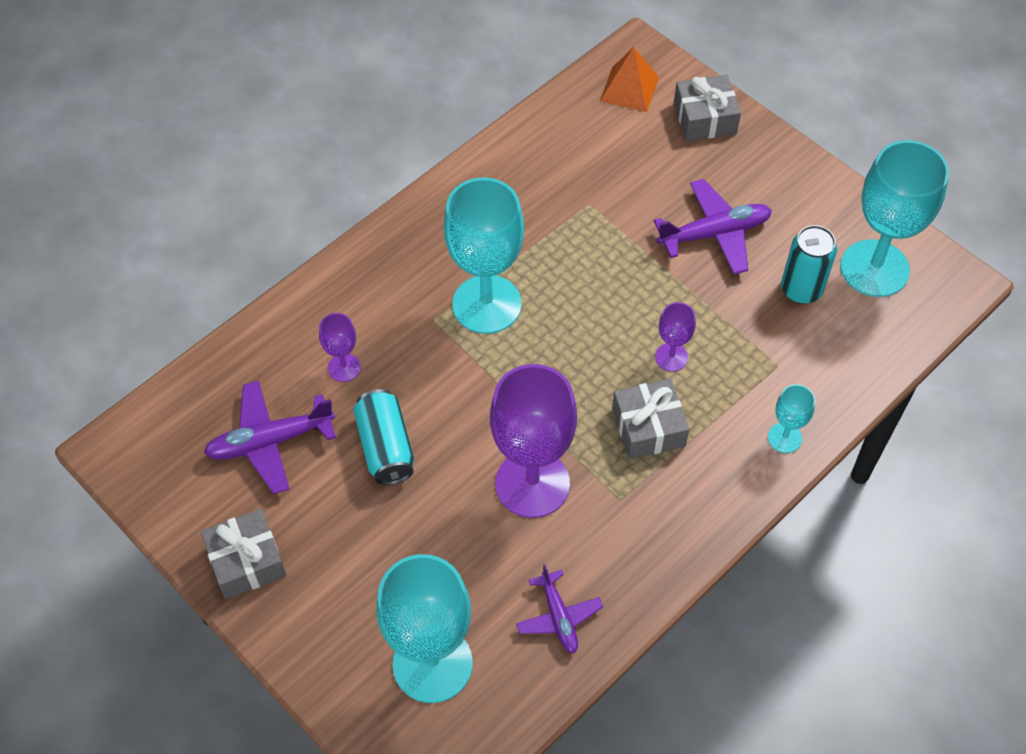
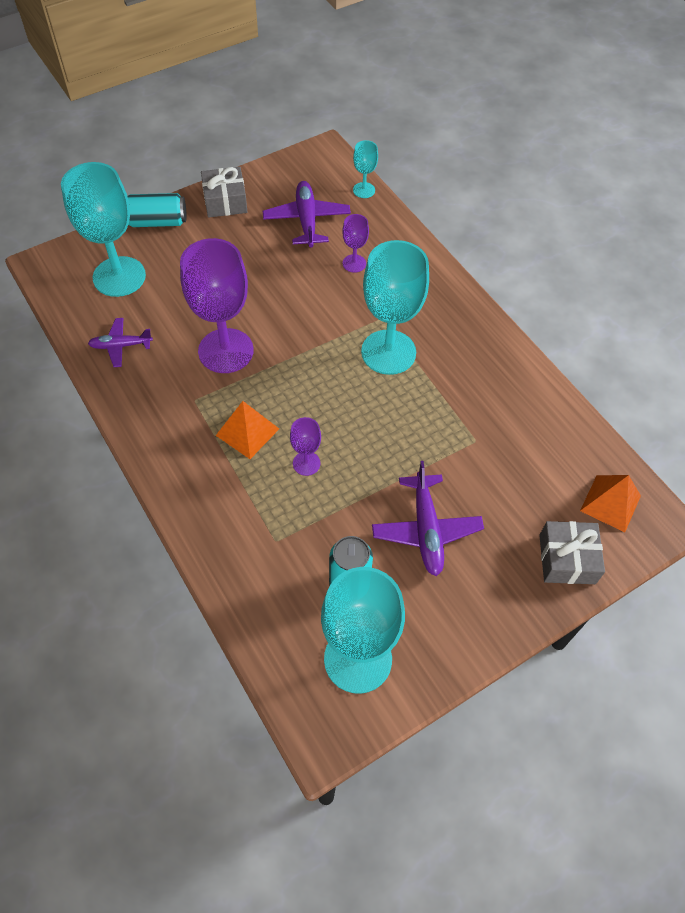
camera: 100 degrees right, 0 degrees up
(385, 447) = (283, 276): turquoise can -> turquoise can (156, 222)
(648, 427) = (247, 432): grey gift -> orange pyramid
(784, 438) = (206, 525): turquoise goblet -> turquoise goblet (364, 190)

